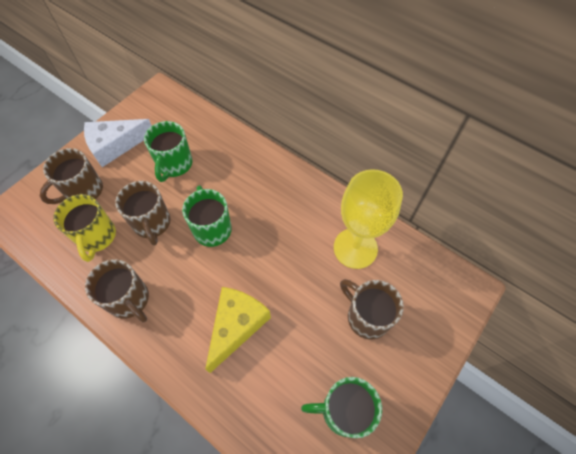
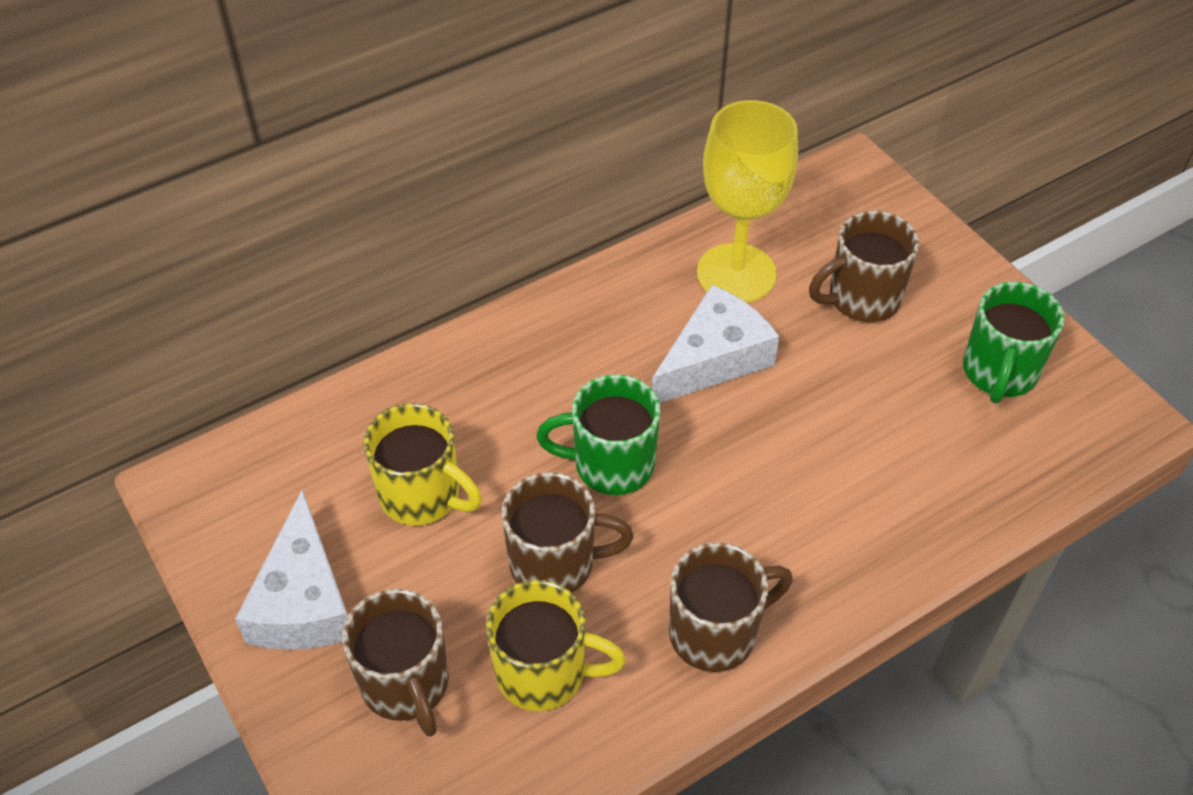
camera: 70 degrees left, 10 degrees down
(174, 165) = (422, 496): green mug -> yellow mug
(236, 326) = (823, 473): yellow cheese -> none
(292, 254) = (714, 359): none -> white cheese

